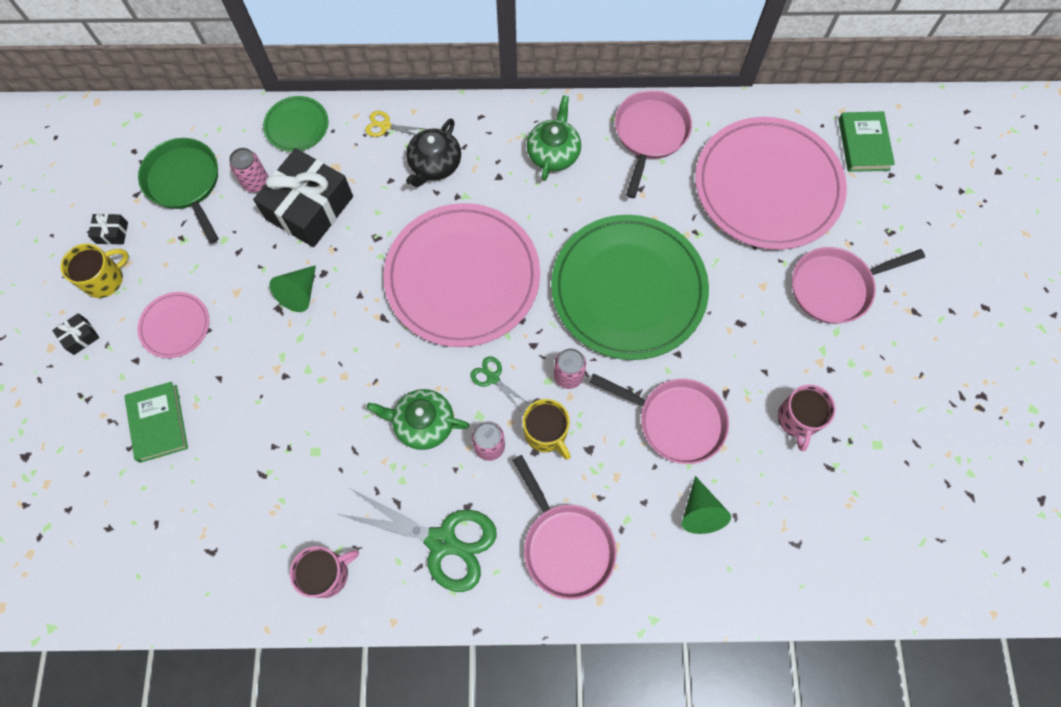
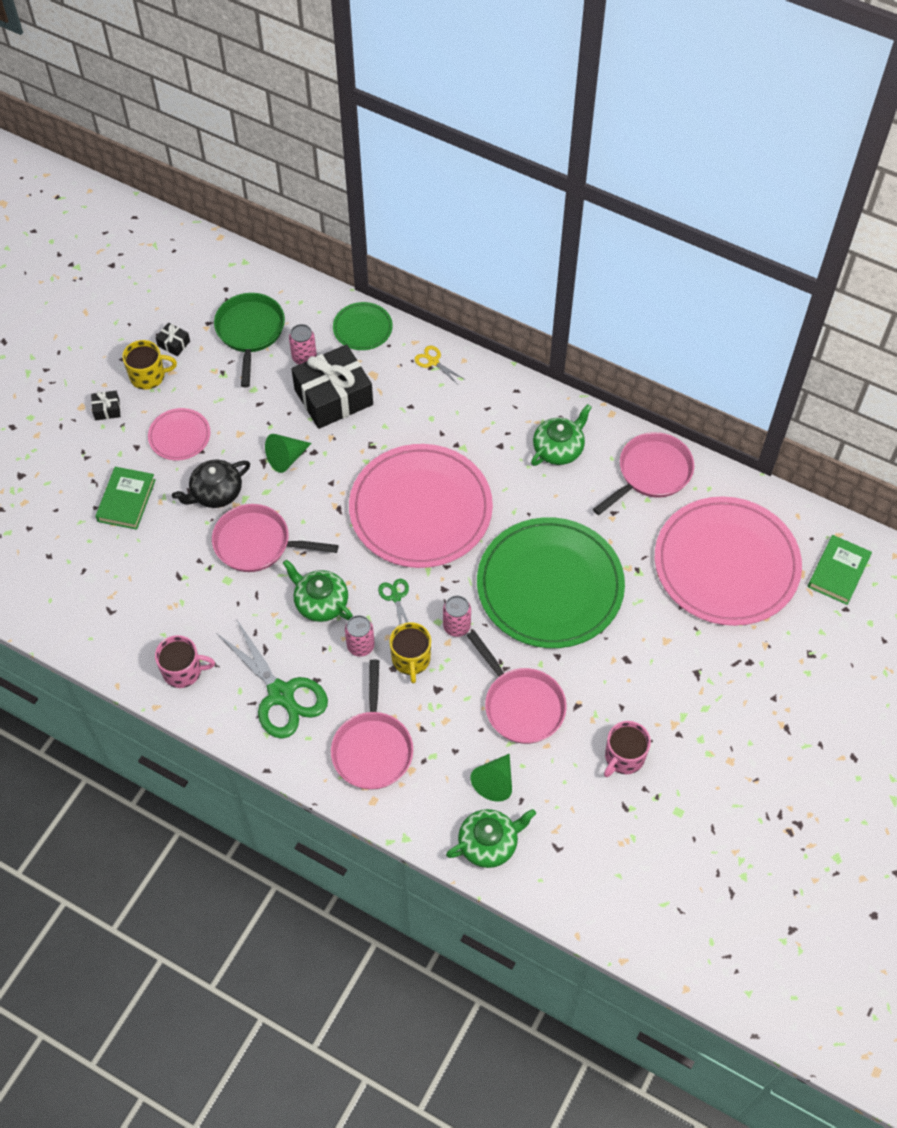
camera: 30 degrees right, 10 degrees down
(434, 164) = (454, 411): black teapot -> black teapot (215, 492)
(733, 577) = (489, 843): none -> green teapot
(835, 287) = (729, 673): pink pan -> pink pan (257, 543)

